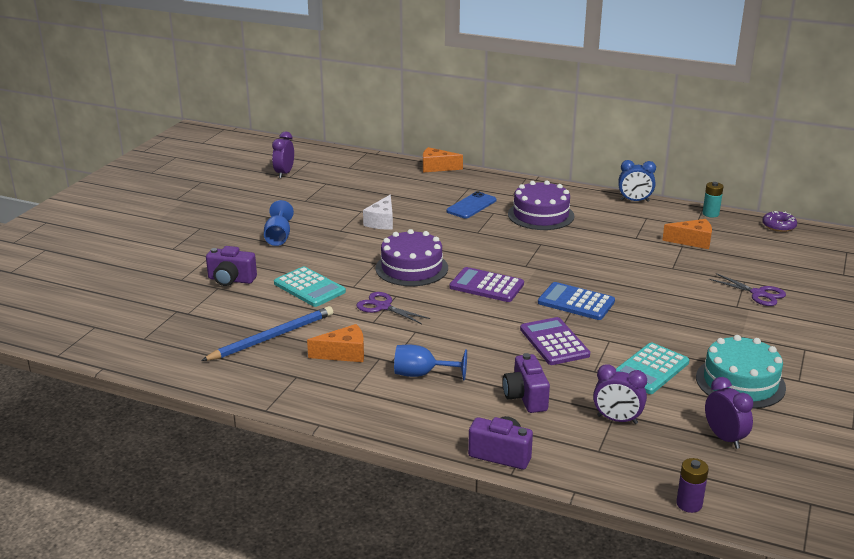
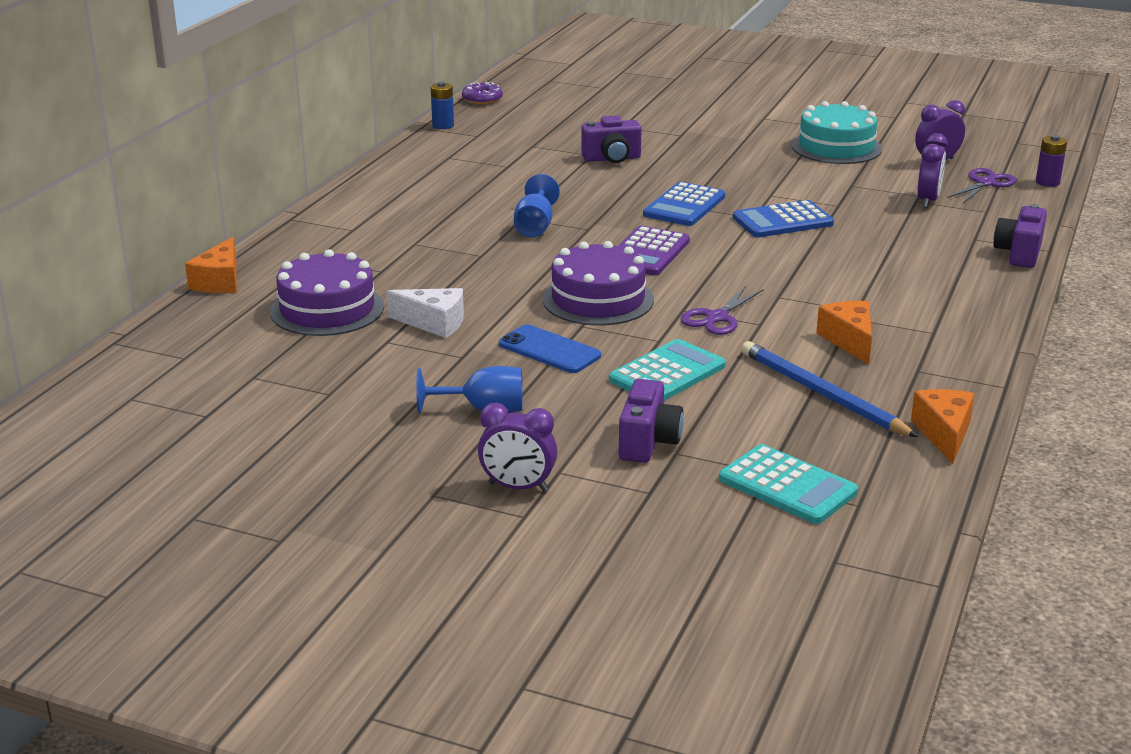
camera: 90 degrees left, 0 degrees up
(284, 173) = (187, 422): purple clock -> purple clock (518, 487)
(422, 374) = (881, 292): blue goblet -> blue goblet (535, 226)
(471, 206) = (386, 257): blue phone -> blue phone (549, 350)
(525, 397) = (906, 239): purple camera -> purple camera (612, 159)
(541, 215) = (429, 214): purple cake -> purple cake (327, 309)
(554, 342) = (782, 221): purple calculator -> blue calculator
(634, 201) = (393, 159): blue clock -> none
(650, 369) = (825, 180): turquoise calculator -> turquoise calculator (787, 486)
(692, 241) = (520, 140): orange cheese -> orange cheese (944, 433)
(710, 214) = (443, 125): turquoise battery -> blue battery
(758, 294) = (651, 123): purple scissors -> purple scissors (985, 183)

